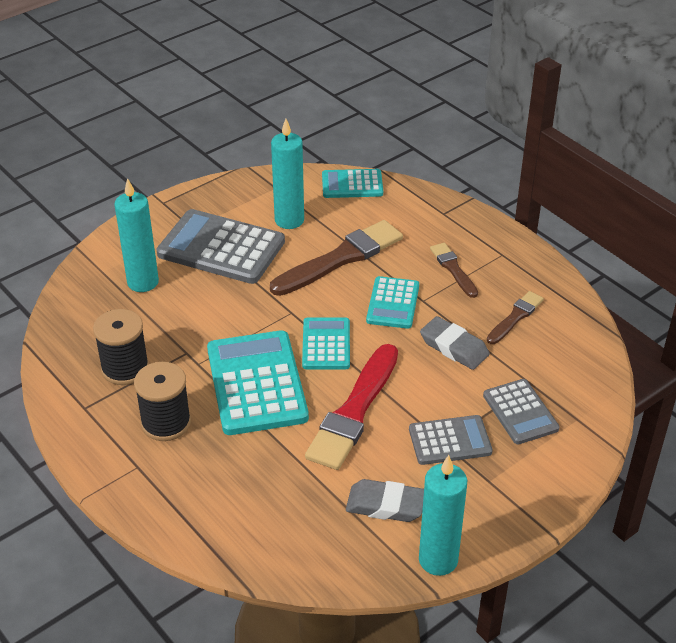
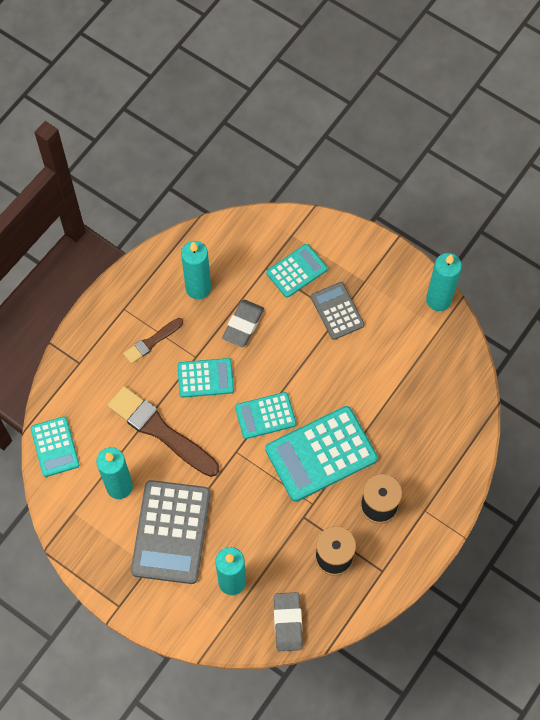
camera: 105 degrees left, 25 degrees up
(354, 411) = (328, 379): red brush -> none
(385, 505) = (405, 339): grey eraser -> grey eraser (288, 622)
(515, 317) = (198, 288): brown brush -> turquoise candle
(520, 412) = (296, 271): grey calculator -> turquoise calculator

